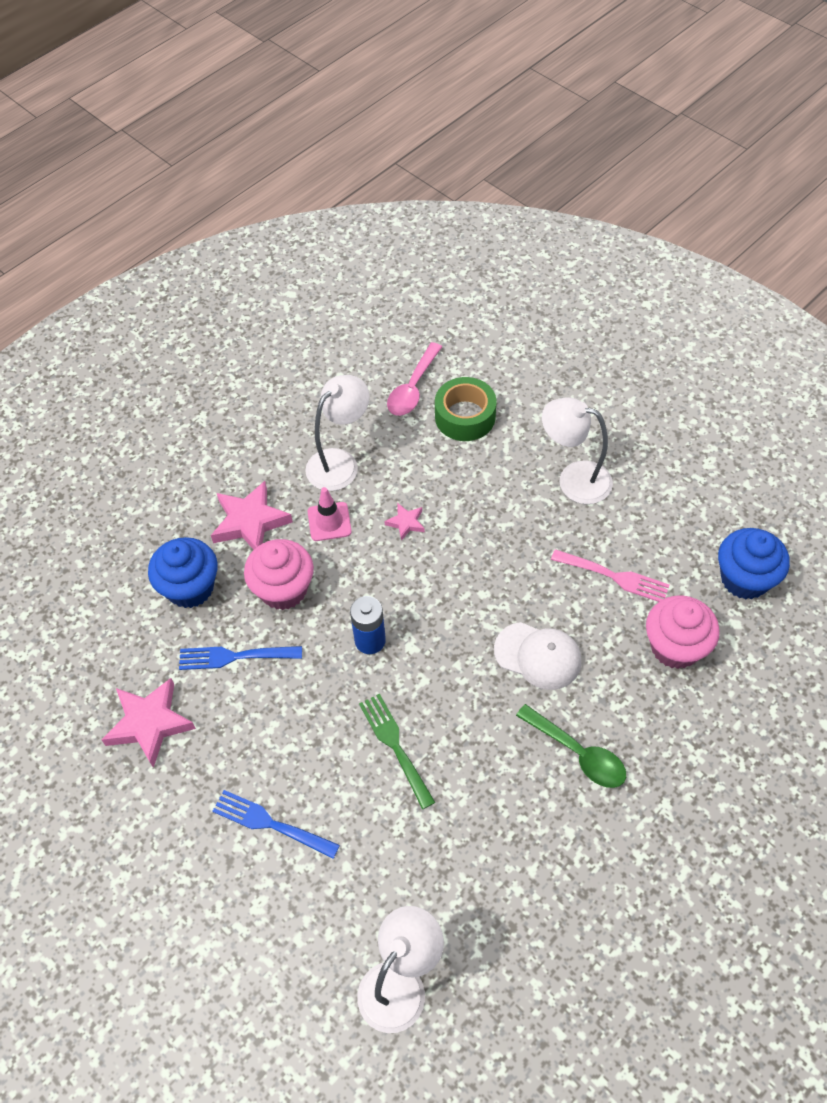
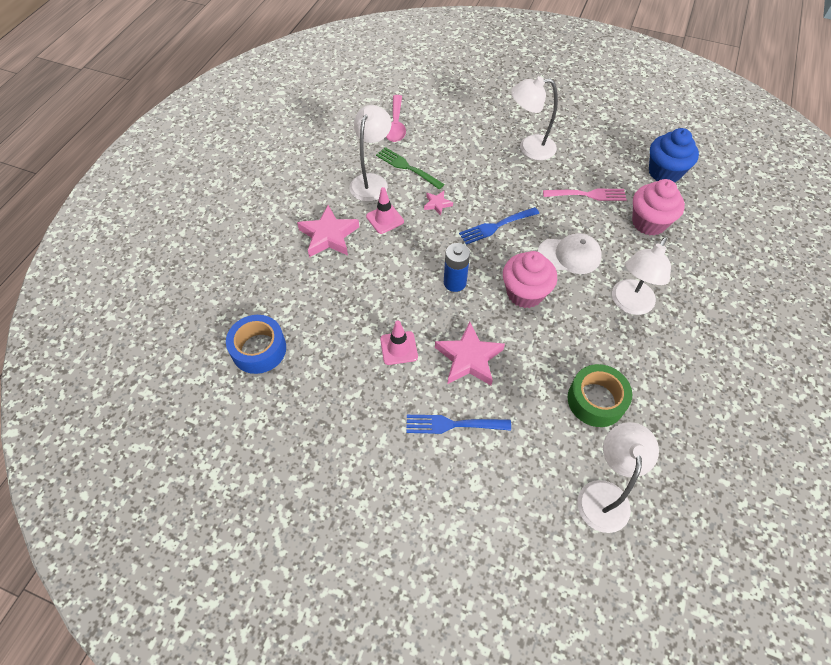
camera: 25 degrees left, 0 degrees up
(100, 643) = (259, 349): none -> blue tape
(149, 723) = (326, 390): pink star -> pink star (469, 358)
(190, 588) = (308, 291): blue cupcake -> none
(234, 656) = (365, 324): blue fork -> blue fork (496, 226)
(258, 702) = (399, 348): none -> pink traffic cone
(283, 589) = (376, 270): pink cupcake -> pink cupcake (525, 293)
(395, 746) = (510, 342): green fork -> green fork (407, 167)
(465, 416) = (439, 132): green tape -> green tape (596, 400)
(578, 753) = (629, 304): green spoon -> white lamp

